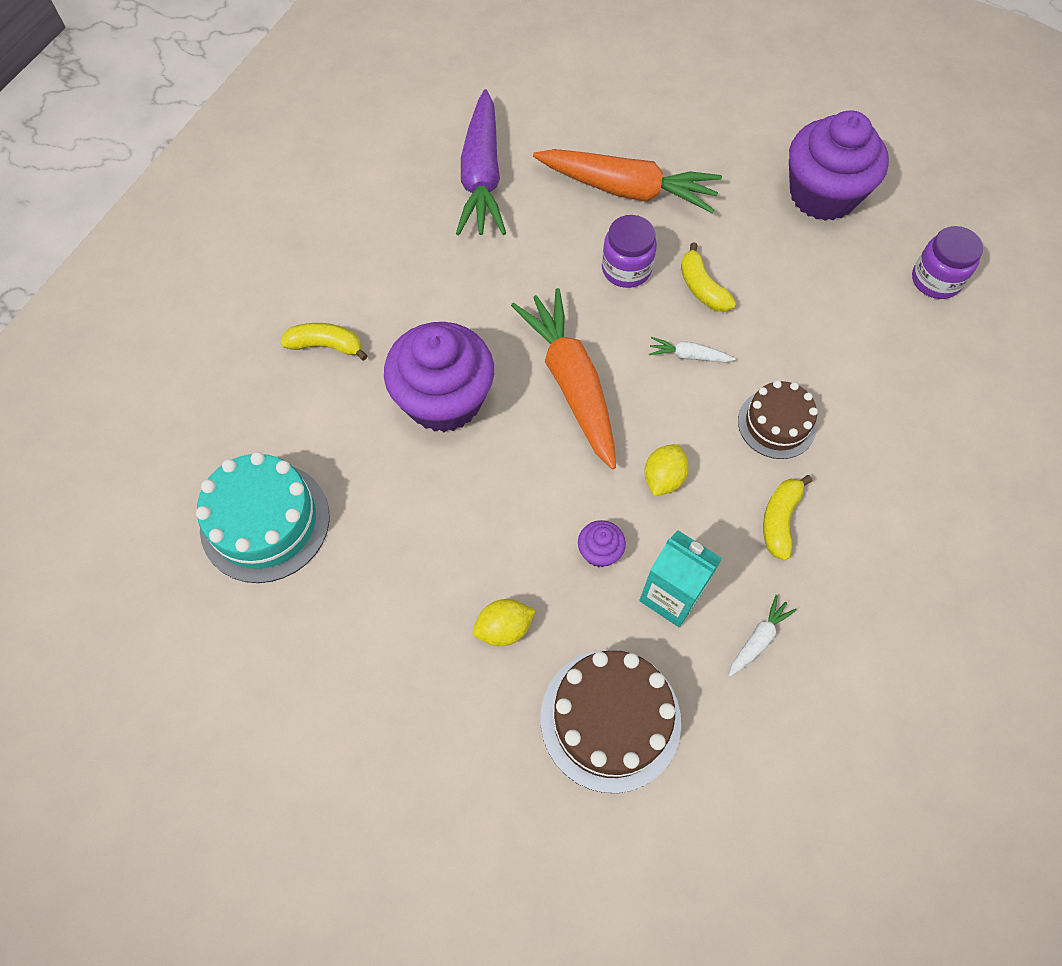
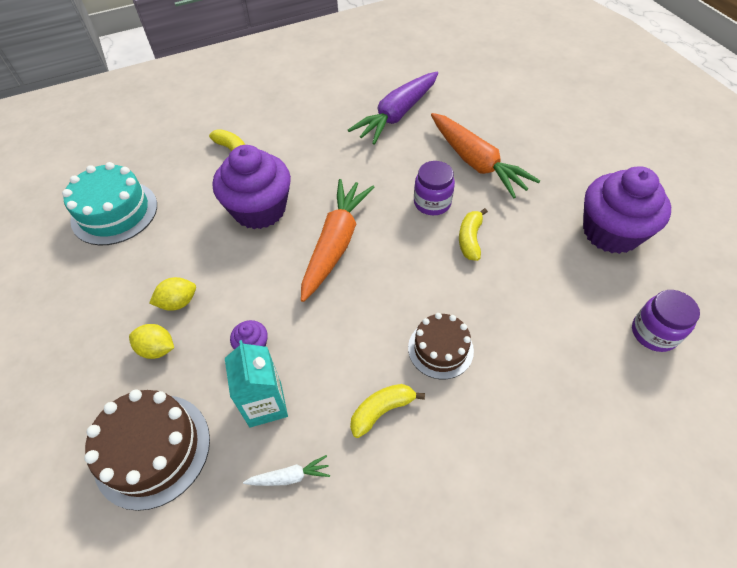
camera: 40 degrees right, 10 degrees down
(663, 478) = (333, 331): yellow lemon -> yellow lemon (178, 302)
(688, 356) = (422, 272): white carrot -> none

